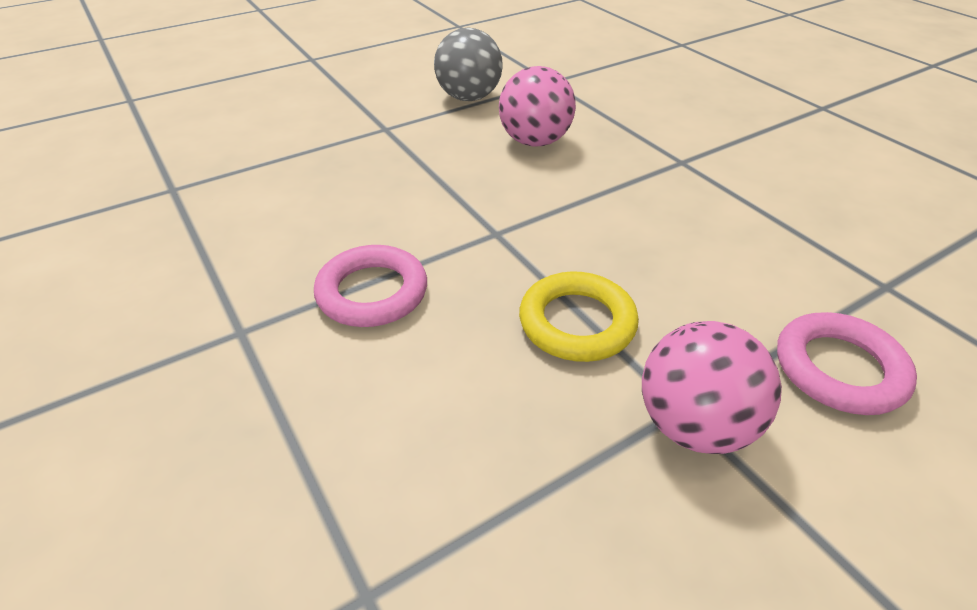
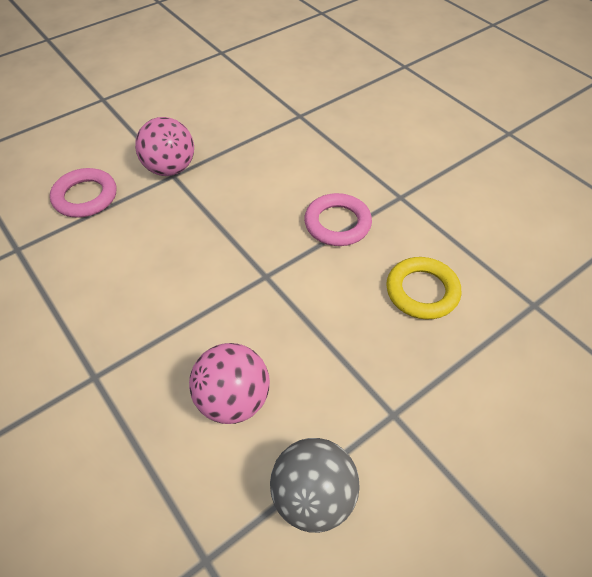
camera: 175 degrees right, 10 degrees up
(577, 322) = (216, 213): yellow ring -> yellow ring (422, 291)

